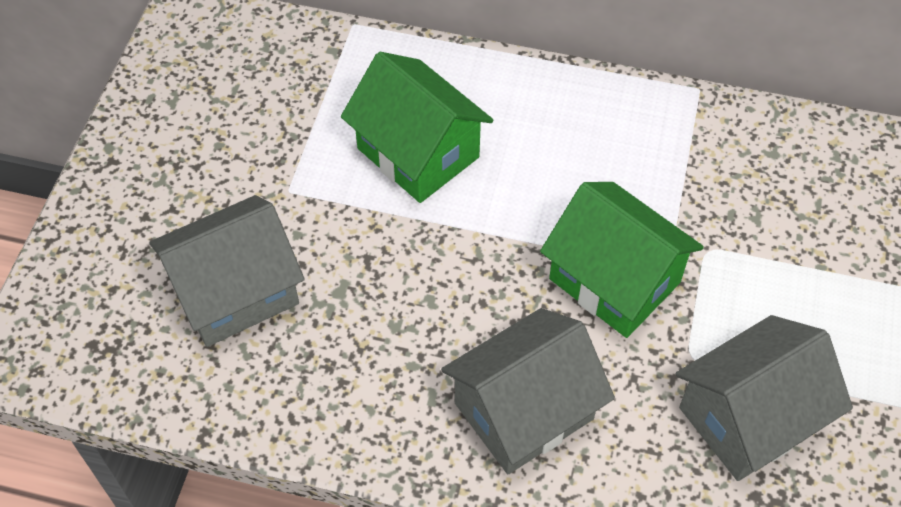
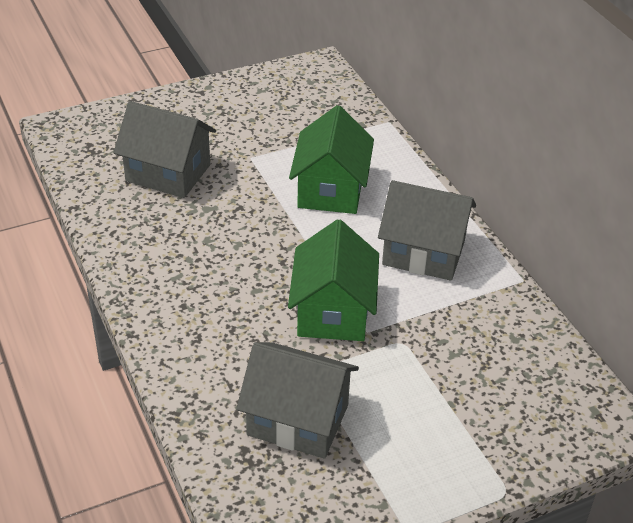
camera: 50 degrees right, 15 degrees down
(523, 411) = (203, 317): grey house -> grey house (423, 252)

